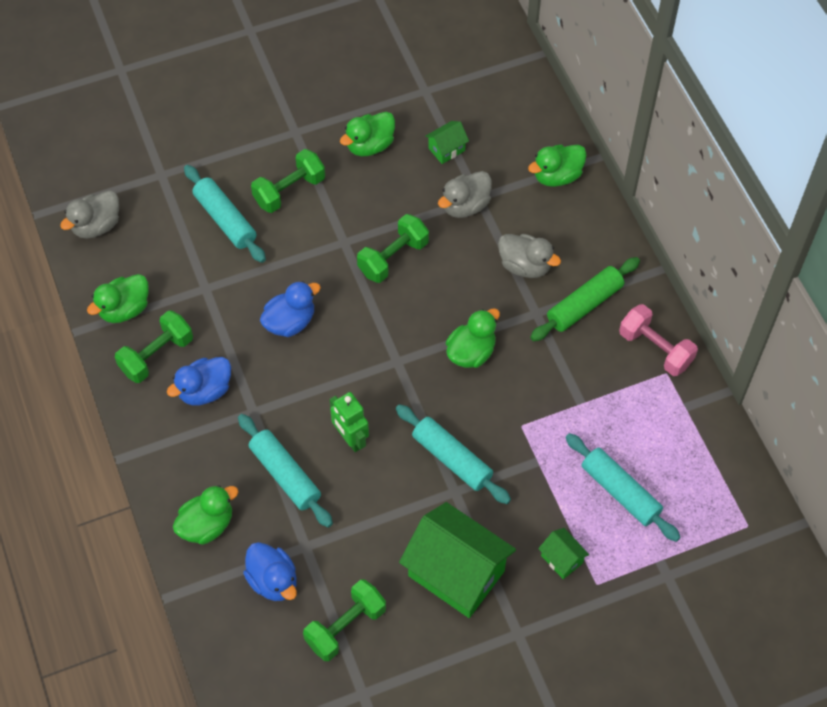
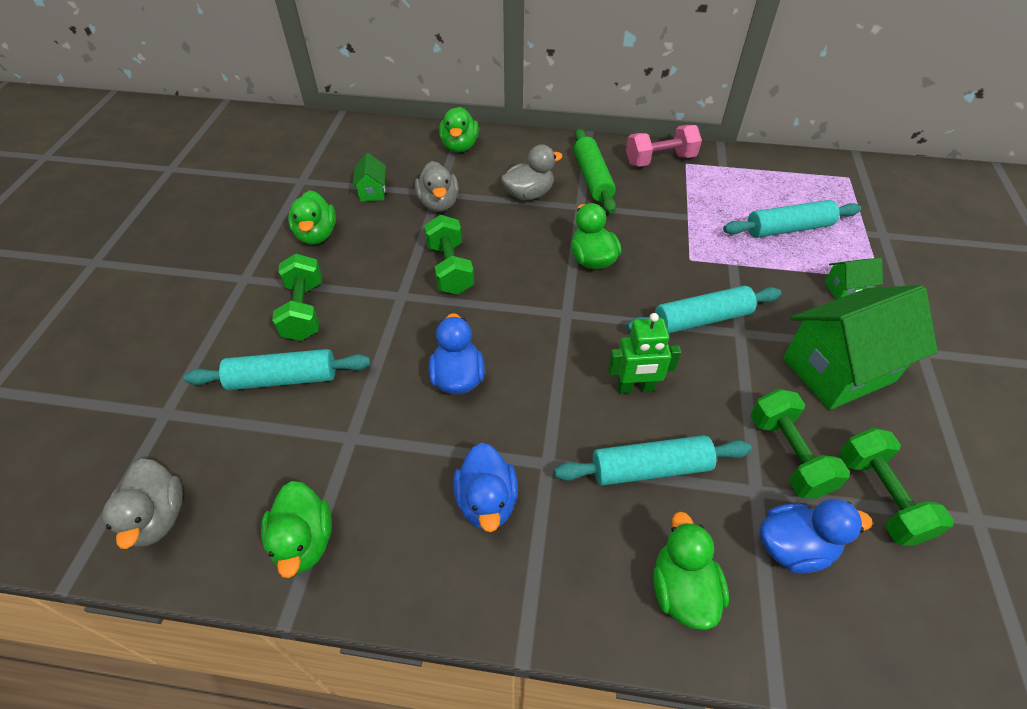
camera: 60 degrees left, 10 degrees down
(157, 355) = (399, 534): green dumbbell -> green dumbbell (788, 455)

